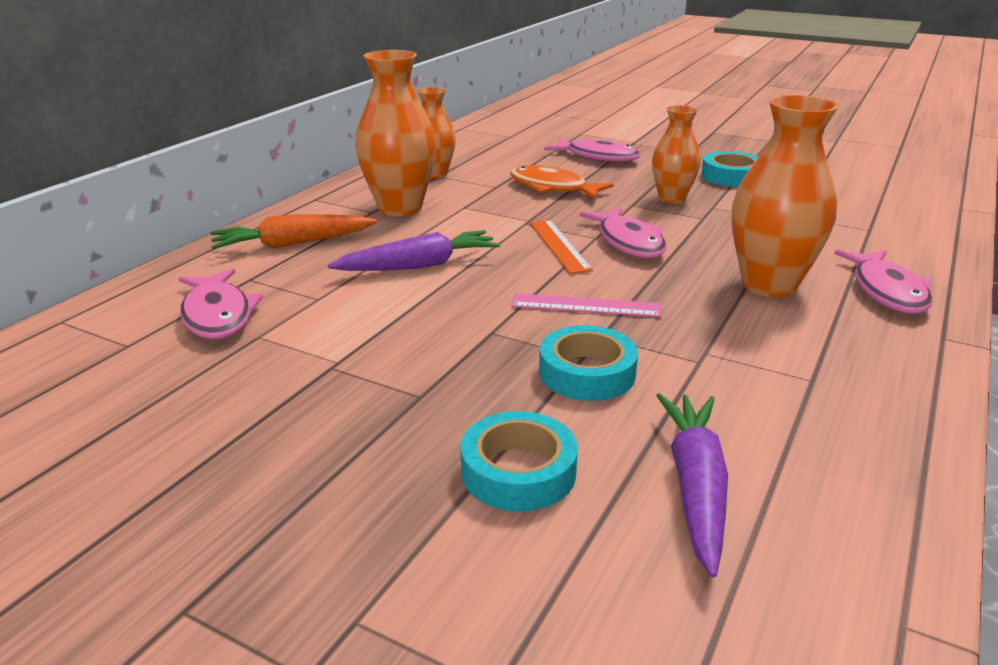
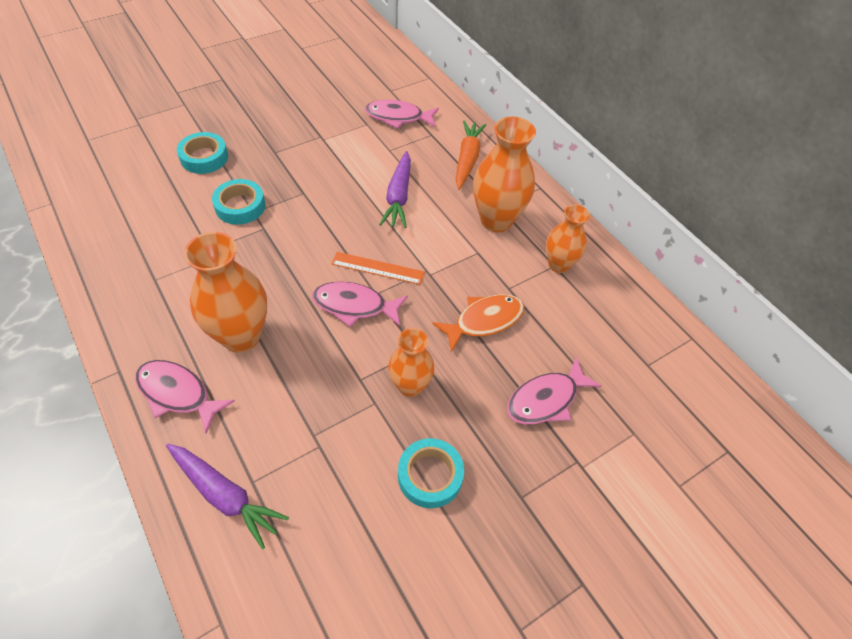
camera: 115 degrees right, 25 degrees up
(585, 305) = (296, 239): pink ruler -> none
(695, 486) = (147, 195): purple carrot -> purple carrot (225, 495)

